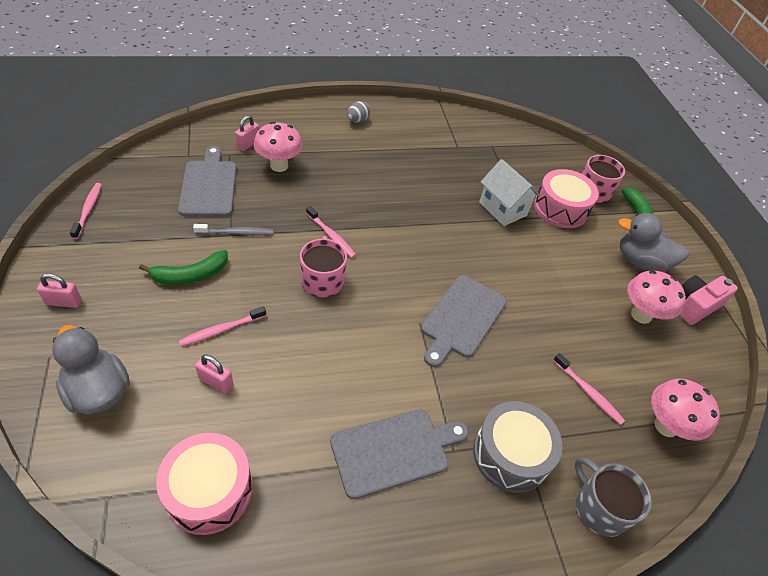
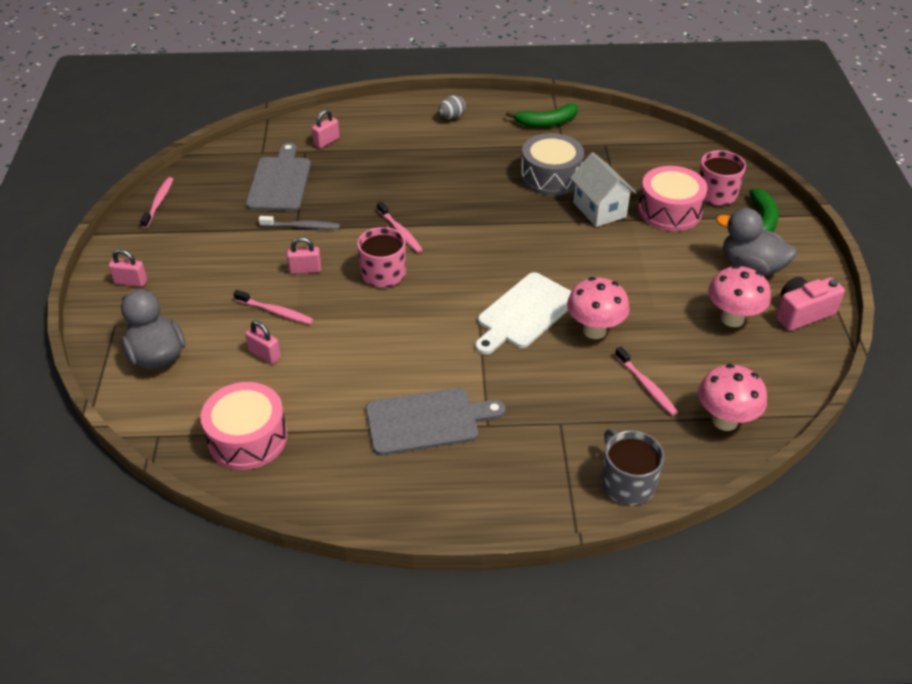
camera: 15 degrees right, 5 degrees down
(190, 275) = (251, 263): green banana -> green banana (546, 122)
(221, 330) = (275, 312): pink toothbrush -> pink toothbrush turned 135 degrees counterclockwise
(246, 280) = (305, 270): none -> pink padlock
(279, 166) = (356, 163): pink mushroom -> pink mushroom (594, 330)
(462, 318) = (525, 313): grey cutting board -> white cutting board
(511, 454) = (546, 432): grey drum -> grey drum (550, 177)

